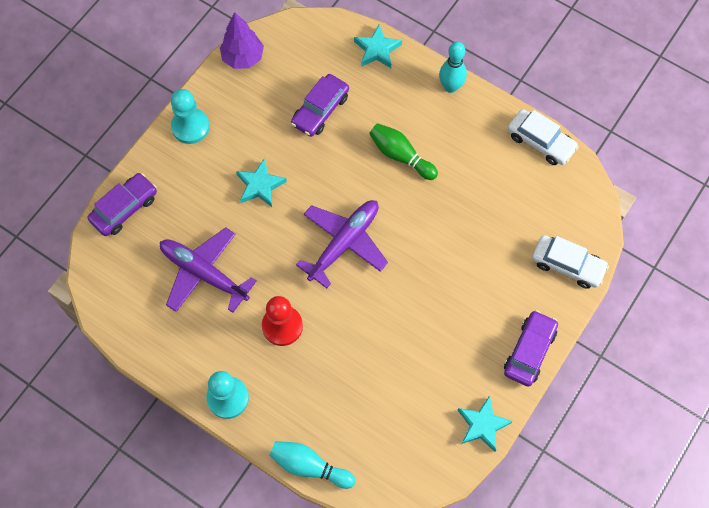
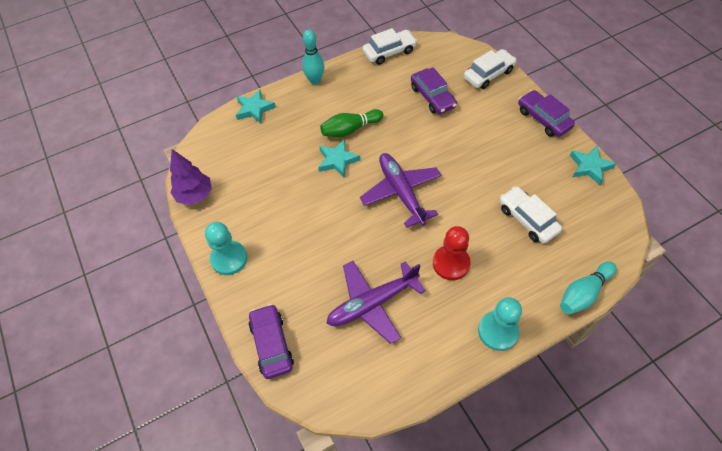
camera: 60 degrees left, 10 degrees down
(260, 185) = (317, 229): turquoise star -> turquoise star (337, 160)
(320, 110) = (278, 163): purple car -> purple car (432, 97)
(374, 381) = (527, 219): none -> white car

